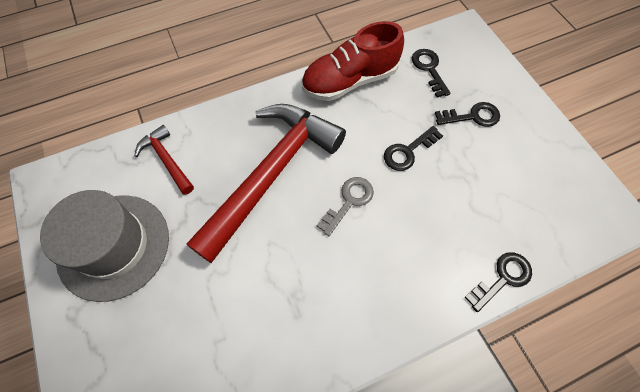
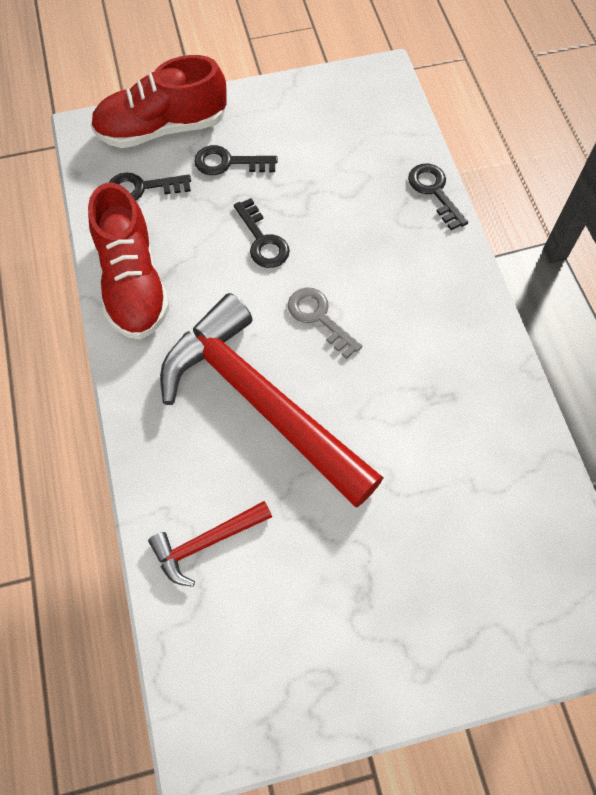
camera: 80 degrees left, 0 degrees up
(114, 246) = (332, 619): grey hat -> none
(472, 116) = (228, 162): black key -> black key turned 90 degrees counterclockwise
(487, 70) = (162, 128): none -> red shoe

